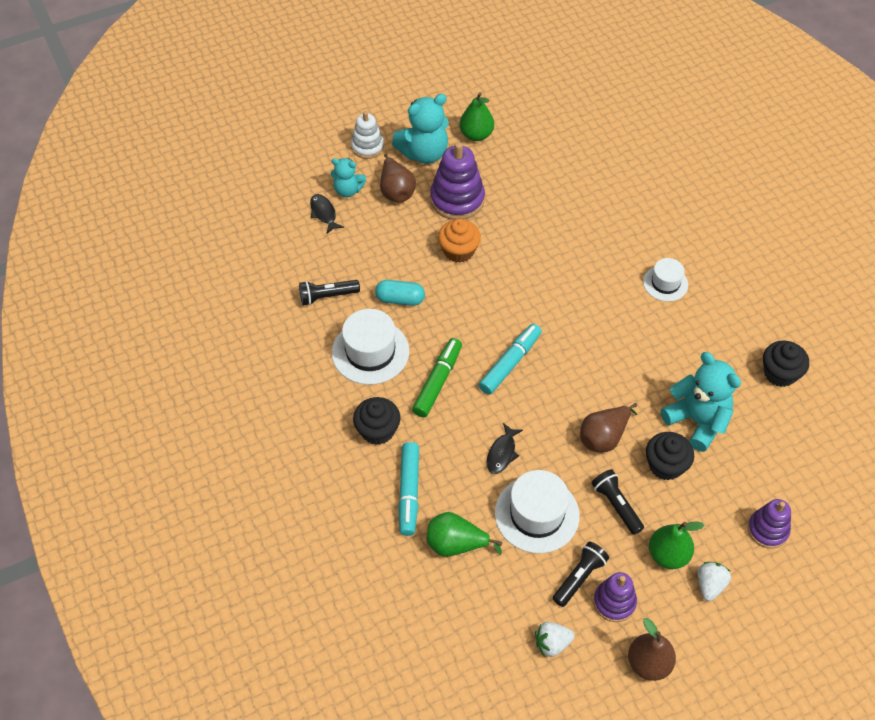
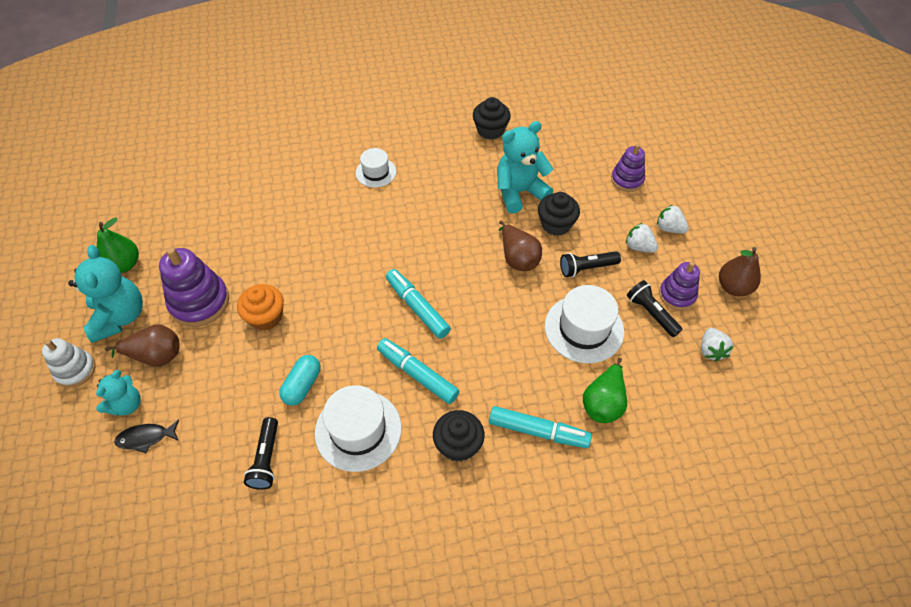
camera: 75 degrees left, 0 degrees up
(438, 382) = (417, 374): green marker -> turquoise marker
(502, 453) = (514, 339): black fish -> none
(668, 555) = (639, 247): green pear -> white strawberry

